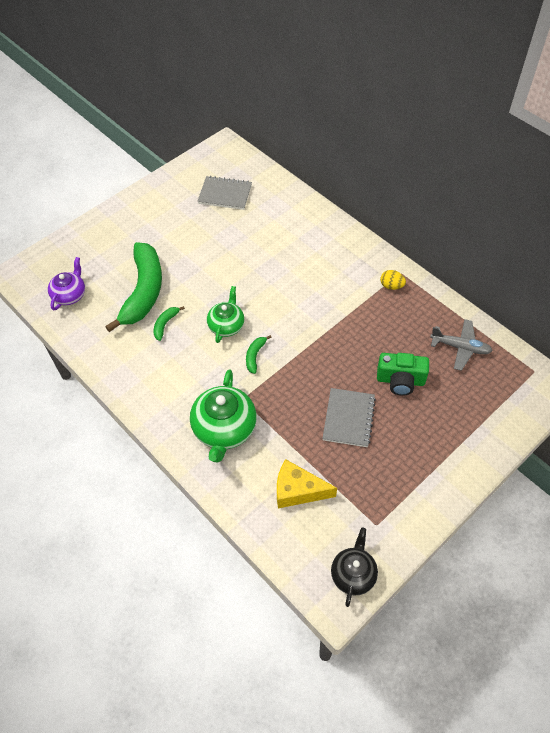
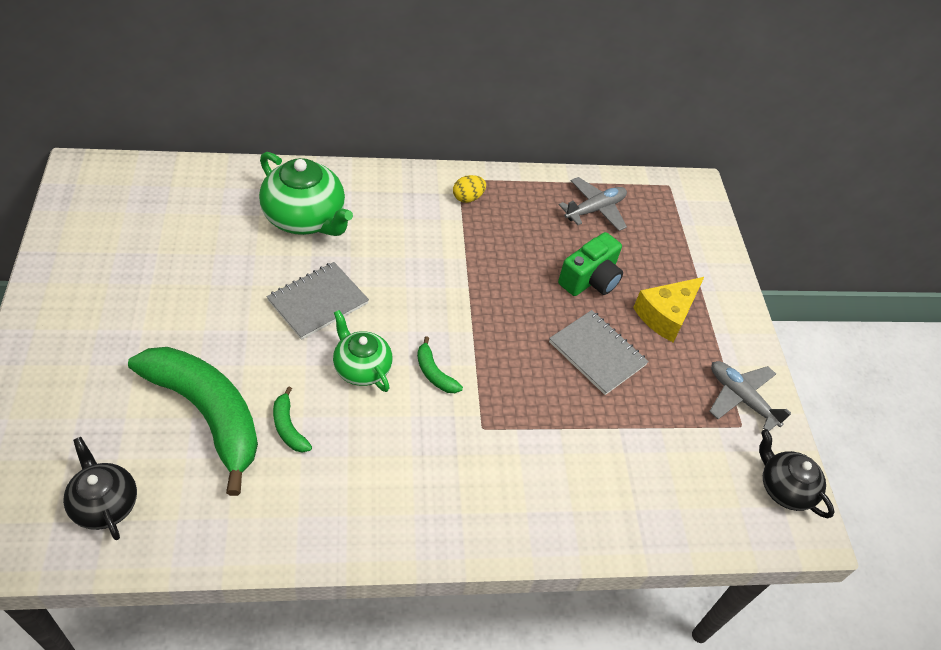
camera: 60 degrees left, 5 degrees down
(70, 295) = (105, 504): purple teapot -> black teapot
(224, 429) = (507, 476): green teapot -> green teapot (305, 218)
(225, 194) = (160, 226): grey notebook -> grey notebook (318, 302)
(298, 490) = (648, 464): yellow cheese -> yellow cheese (666, 315)
(398, 513) = (741, 398): none -> grey plane

